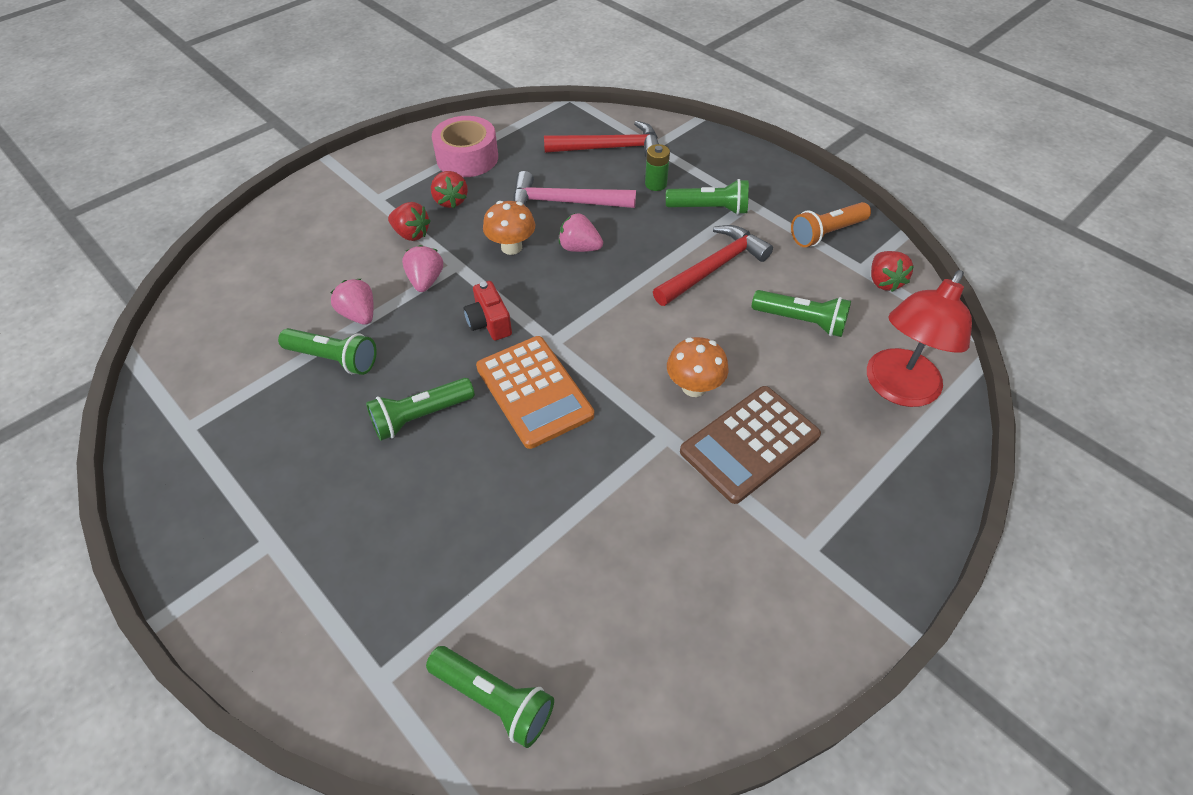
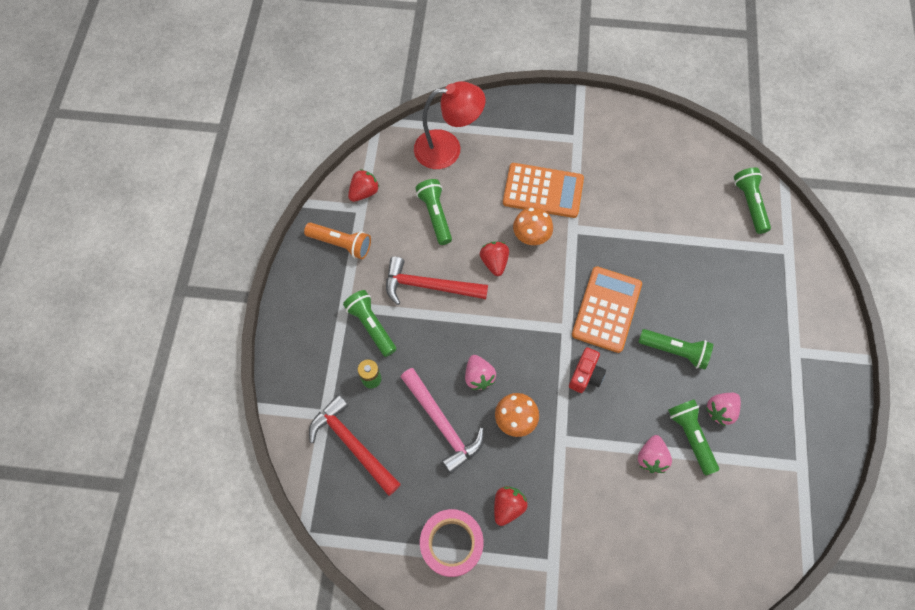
camera: 130 degrees left, 15 degrees up
(411, 234) = (562, 499): red strawberry -> red strawberry (494, 262)
(426, 281) = (590, 445): pink strawberry -> pink strawberry (720, 410)
(749, 444) = (543, 191): brown calculator -> orange calculator

